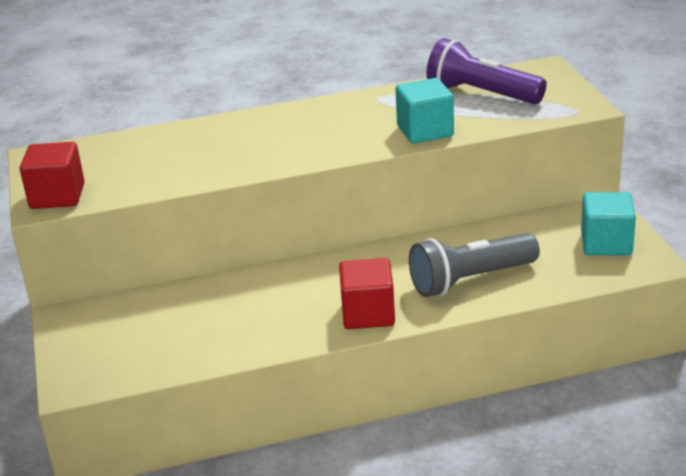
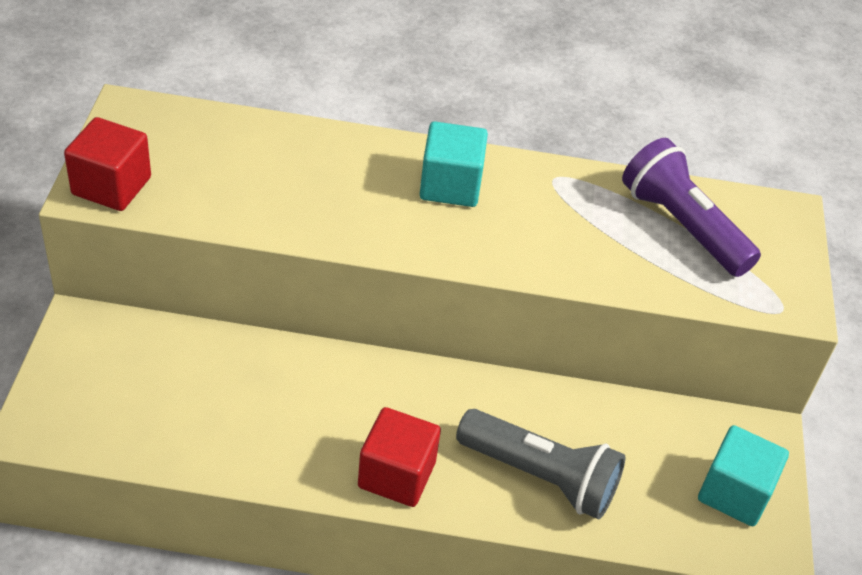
camera: 15 degrees right, 15 degrees up
(425, 131) = (576, 262): turquoise cube -> turquoise cube (450, 185)
(470, 280) = (541, 477): grey flashlight -> grey flashlight turned 150 degrees counterclockwise

